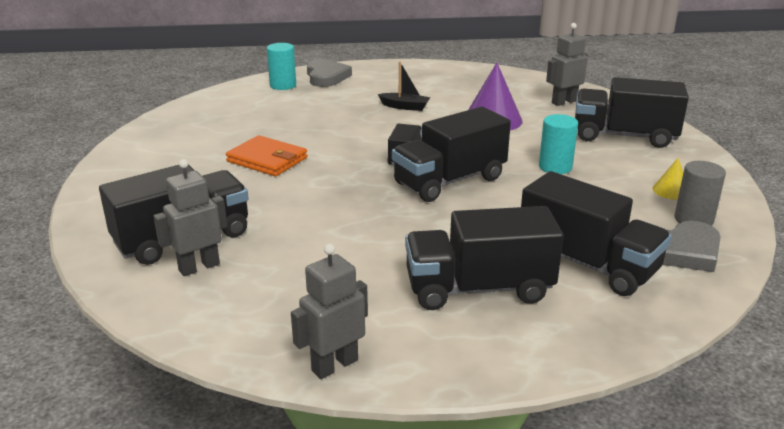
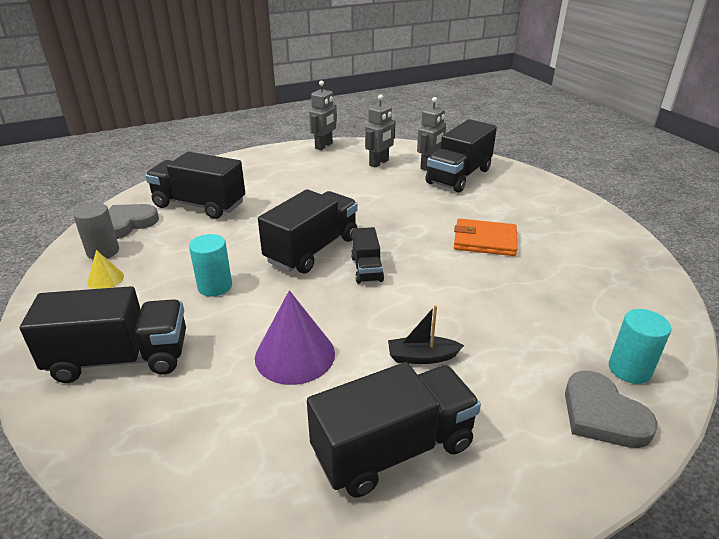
camera: 160 degrees right, 5 degrees up
(478, 289) = (267, 181): black truck -> black truck (393, 449)
(564, 102) = (190, 435): grey robot -> grey robot (379, 163)

